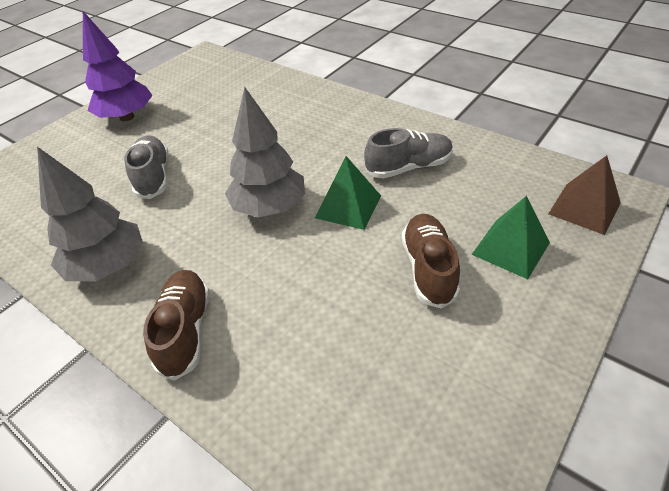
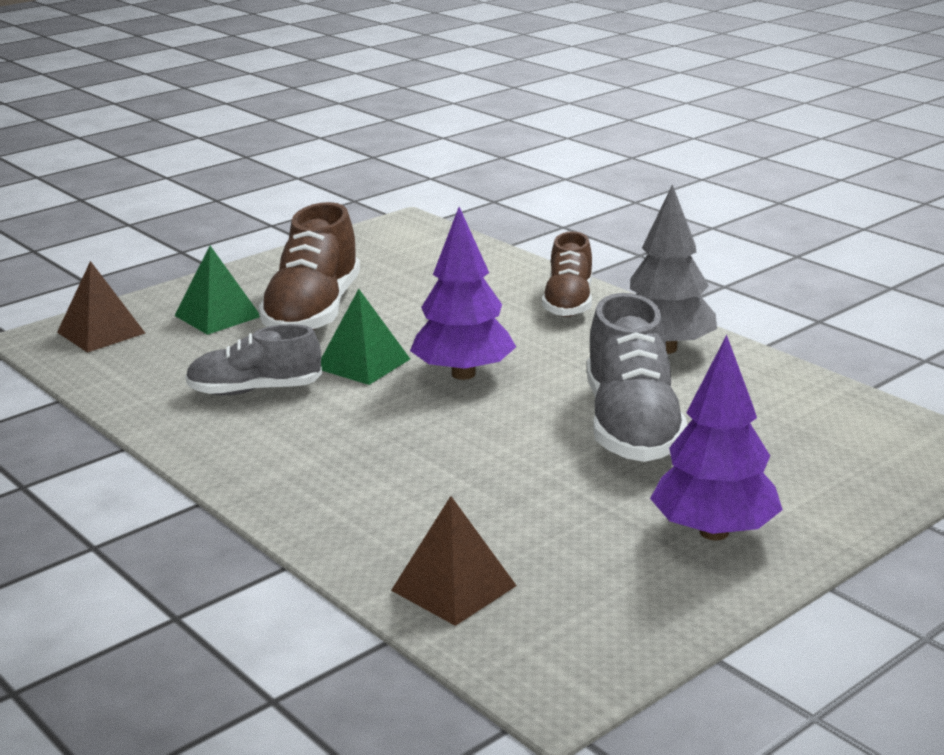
camera: 170 degrees left, 20 degrees down
(153, 177) = (632, 426): grey shoe -> grey shoe, size x1.55
(246, 77) = (453, 588): none -> brown pyramid
(269, 207) = (463, 374): grey tree -> purple tree
(428, 268) = (313, 312): brown shoe -> brown shoe, size x1.55

